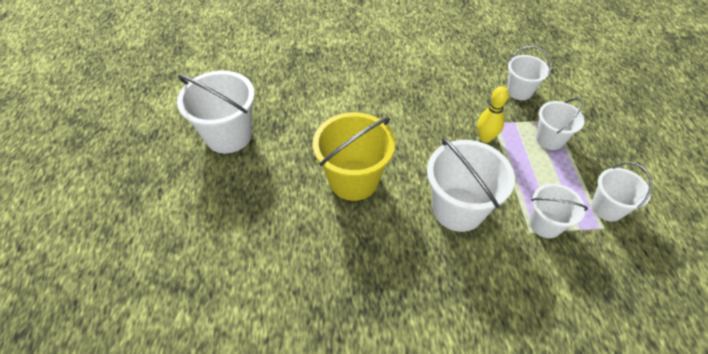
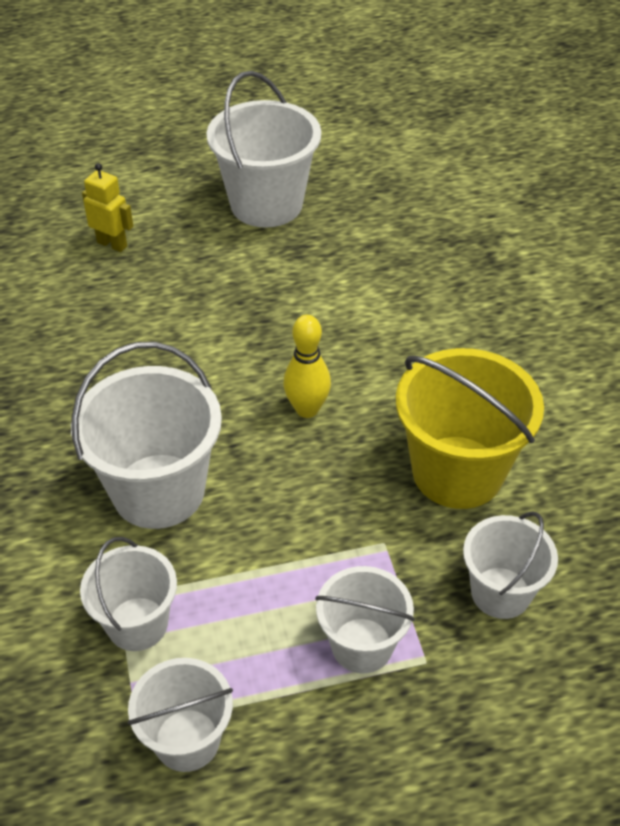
camera: 80 degrees right, 5 degrees down
(236, 221) = (112, 244): none -> yellow robot
(353, 180) = (202, 352): yellow bucket -> yellow bucket (457, 472)
(485, 138) = (338, 529): yellow bowling pin -> yellow bowling pin (307, 409)

